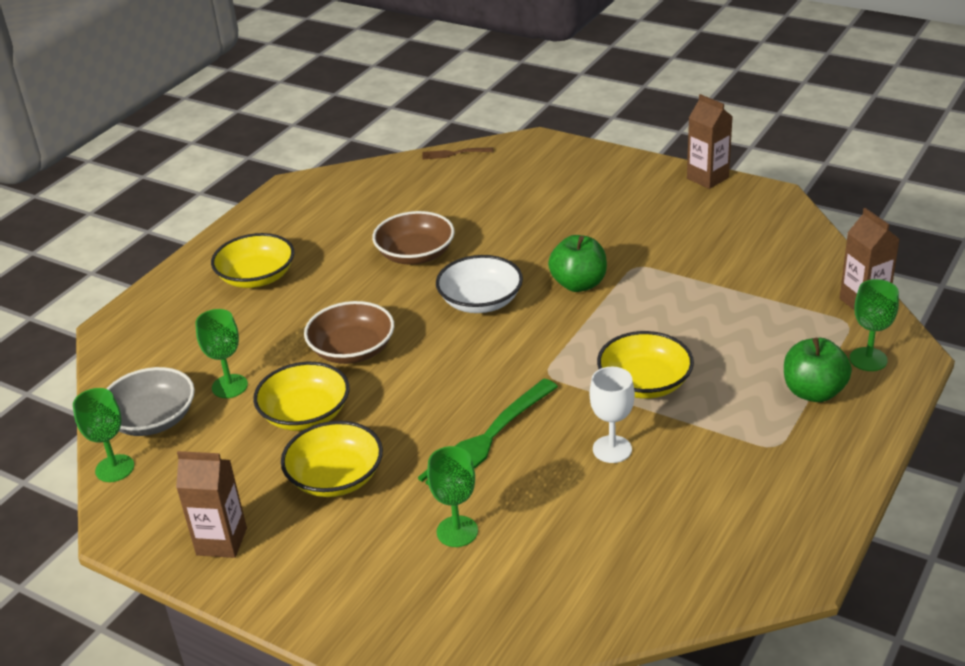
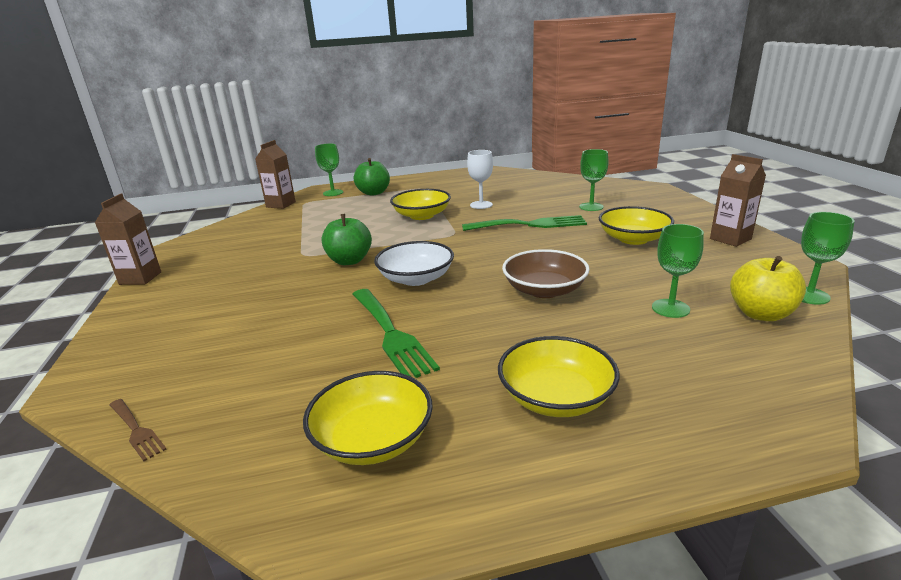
camera: 135 degrees left, 10 degrees down
(152, 419) = (761, 314): grey bowl -> yellow apple
(305, 414) = (622, 270): yellow bowl -> yellow bowl (373, 439)
(415, 254) = (390, 333): brown bowl -> green fork

